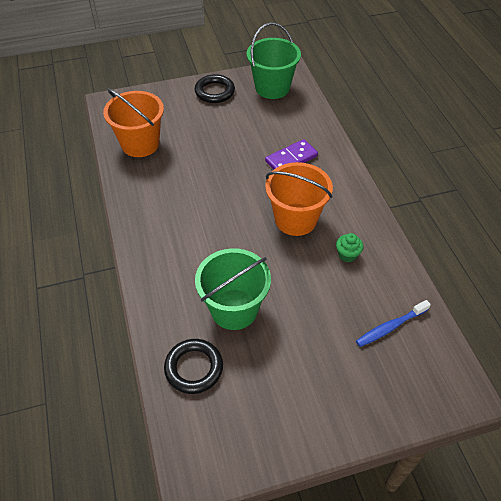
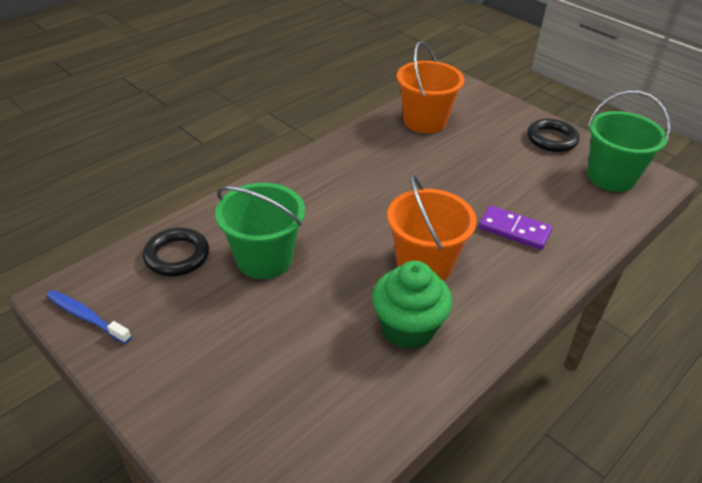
camera: 60 degrees right, 10 degrees down
(347, 255) = (408, 329): green cupcake -> green cupcake, size x2.05
(390, 327) = (324, 407): blue toothbrush -> blue toothbrush (86, 317)

